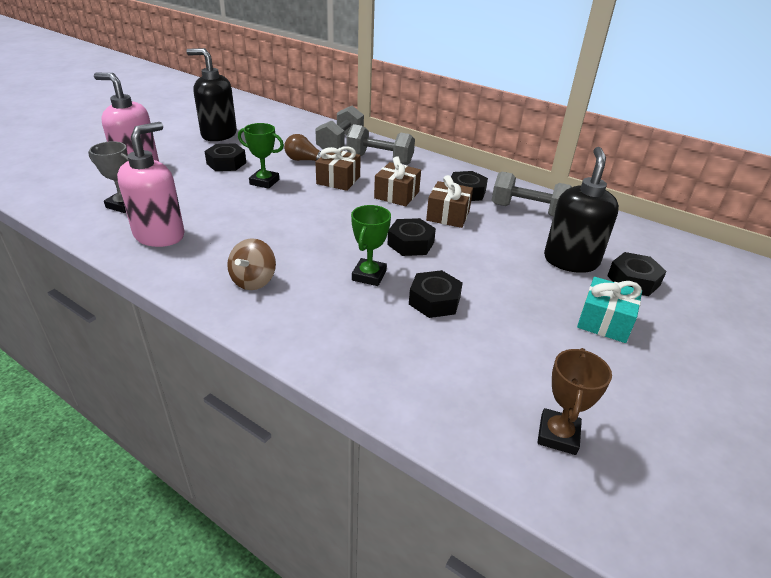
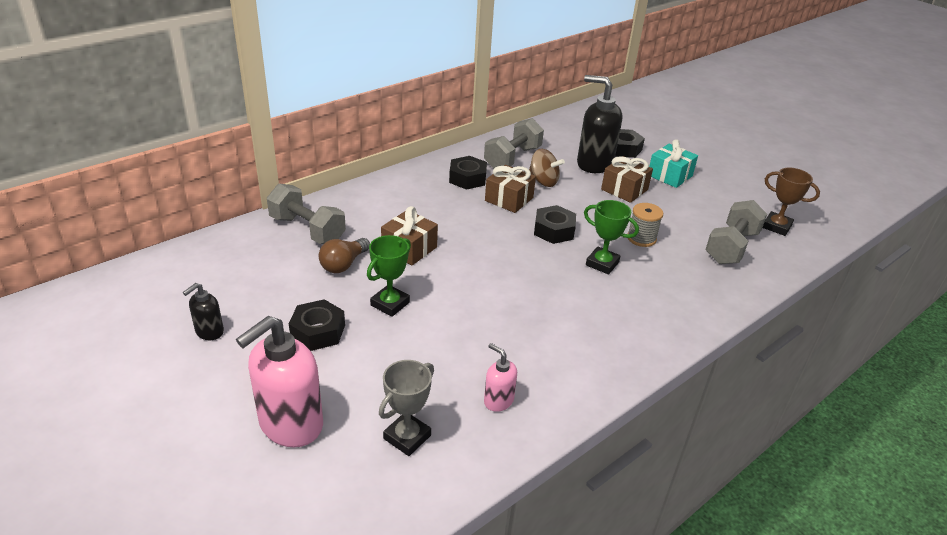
camera: 75 degrees left, 0 degrees up
(160, 235) = (498, 401): pink soap dispenser -> pink soap dispenser, size x0.50
(218, 135) = (209, 332): black soap dispenser -> black soap dispenser, size x0.50
(253, 281) = (602, 334): brown spinning top -> brown spinning top (543, 181)
(380, 159) = (368, 211): grey dumbbell -> grey dumbbell (731, 247)
(396, 195) = (458, 218): brown gift -> brown gift (624, 189)
(434, 301) = (641, 238): black nut -> grey spool

